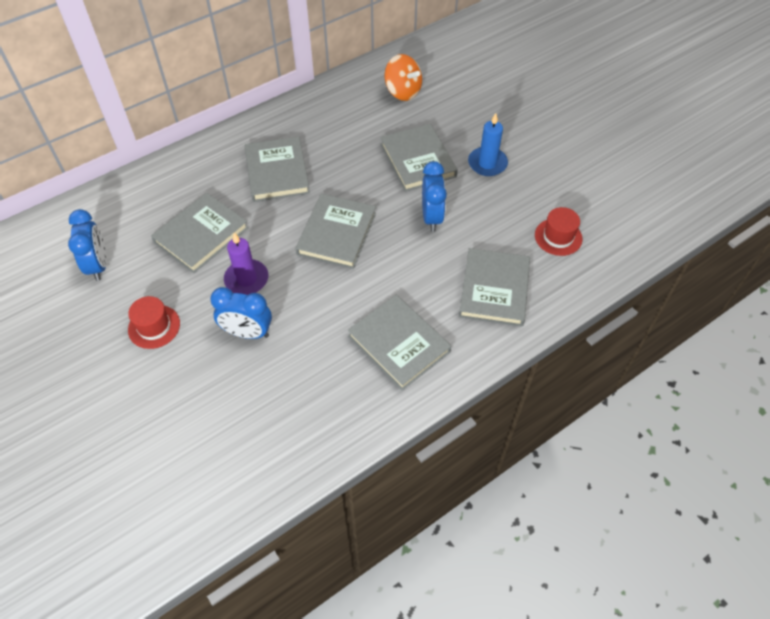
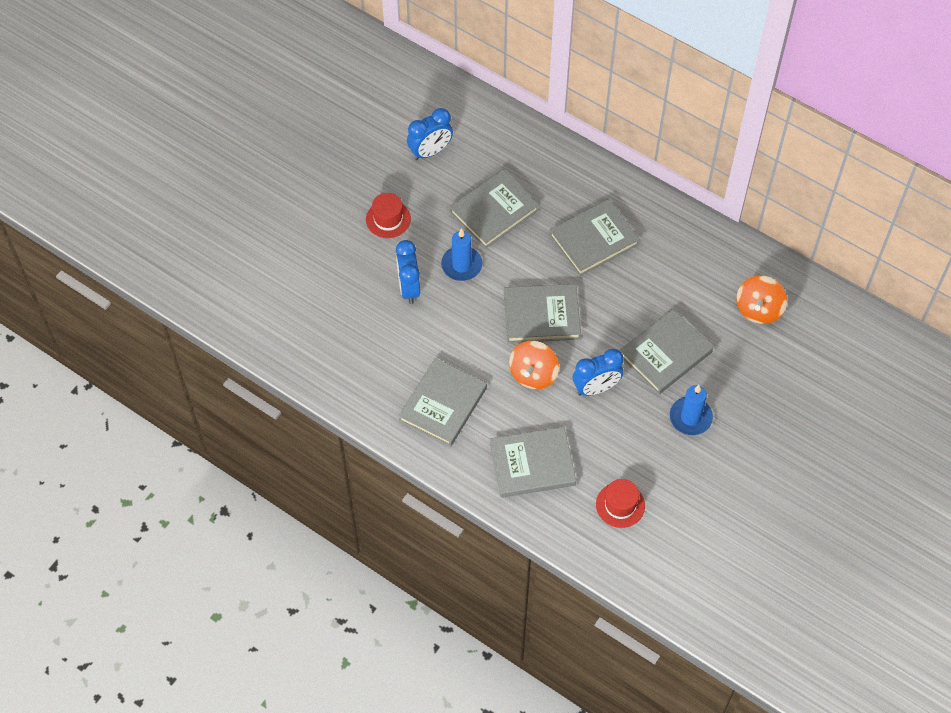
camera: 70 degrees right, 5 degrees up
(201, 235) = (493, 211): grey book -> grey book turned 60 degrees counterclockwise
(246, 279) = (461, 265): purple candle -> blue candle
(397, 259) = (533, 374): none -> orange spinning top

